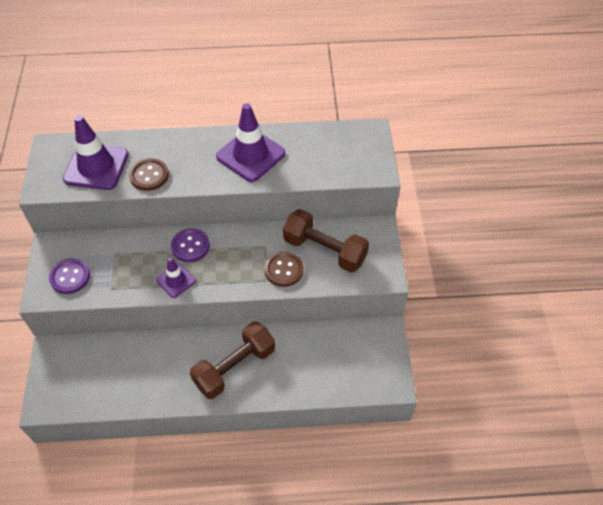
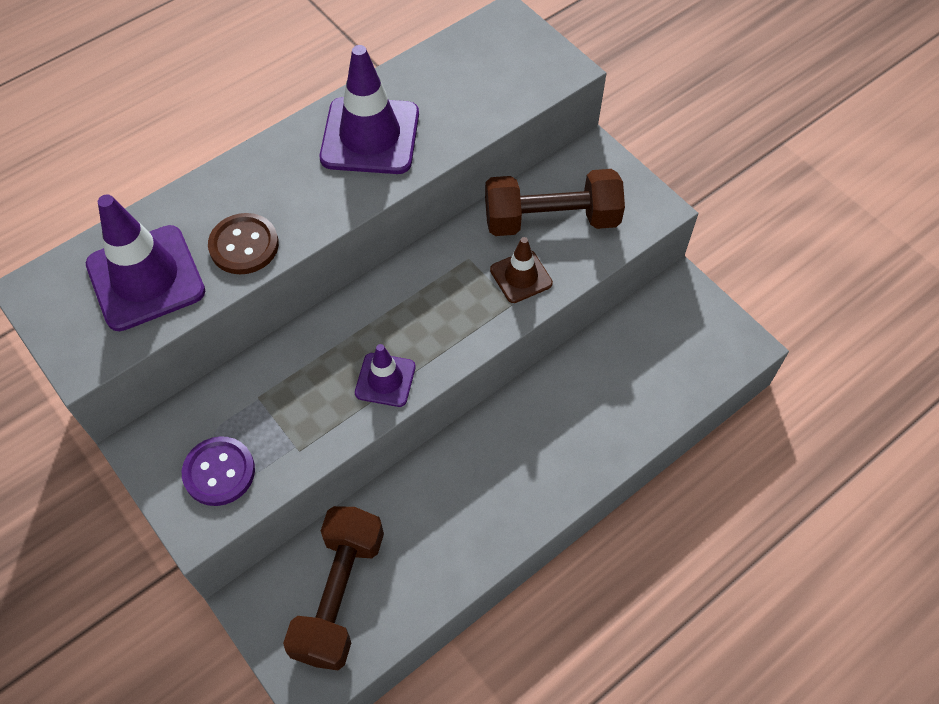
camera: 35 degrees left, 5 degrees up
(190, 246) = (363, 320): purple button -> none
(234, 367) = (535, 452): brown dumbbell -> brown dumbbell (339, 595)
(284, 270) = (521, 276): brown button -> brown traffic cone

